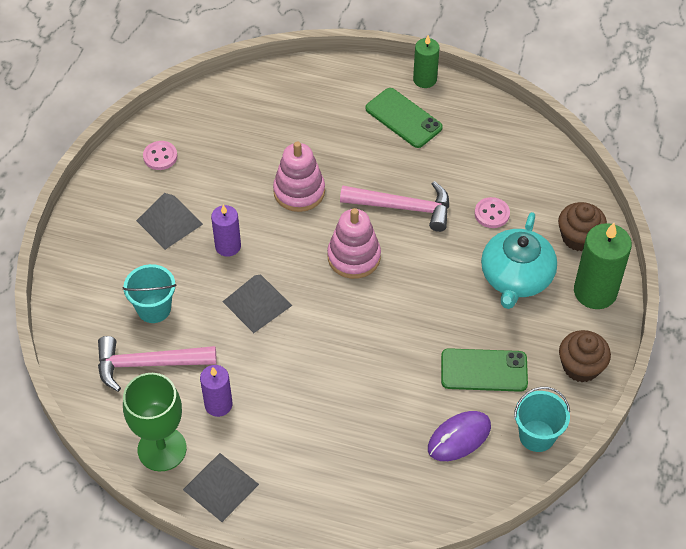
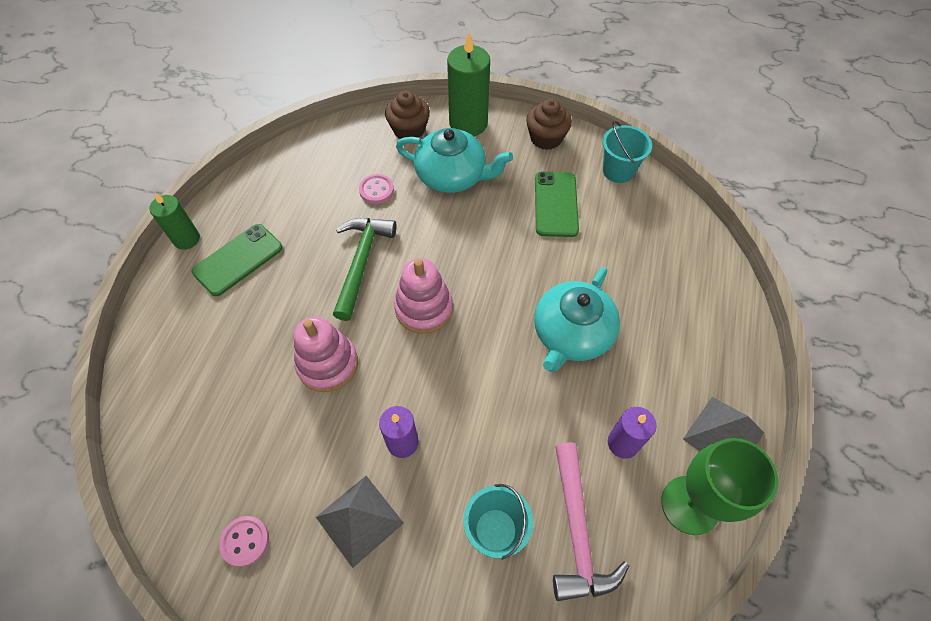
camera: 90 degrees left, 5 degrees up
(257, 303) = (485, 406): grey pyramid -> none
(326, 373) = (571, 334): none -> turquoise teapot
(403, 207) = (361, 263): pink hammer -> green hammer
(459, 437) = (629, 225): purple mouse -> none

